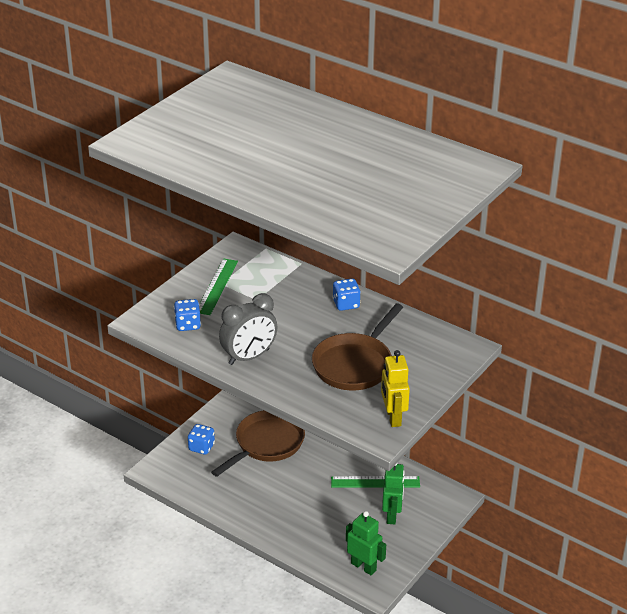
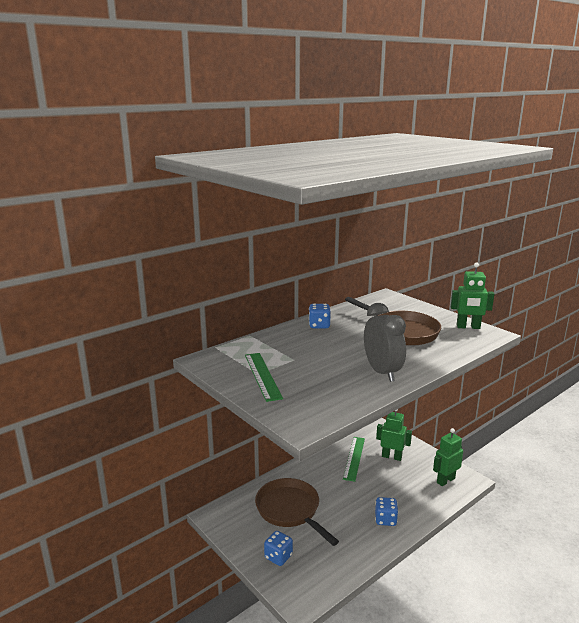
camera: 75 degrees left, 15 degrees down
(188, 325) = (320, 397): blue dice -> blue dice (385, 519)
(217, 286) = (262, 375): green ruler -> green ruler turned 45 degrees clockwise
(393, 417) = (468, 327): yellow robot -> green robot

